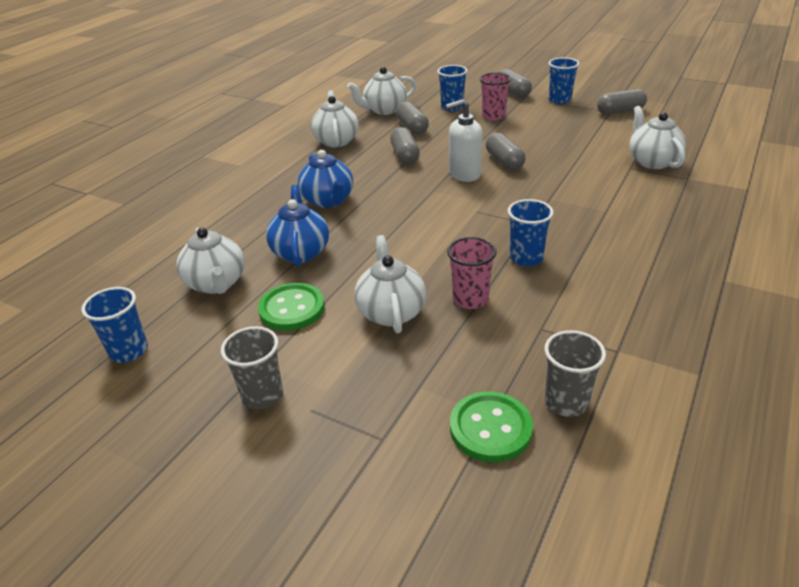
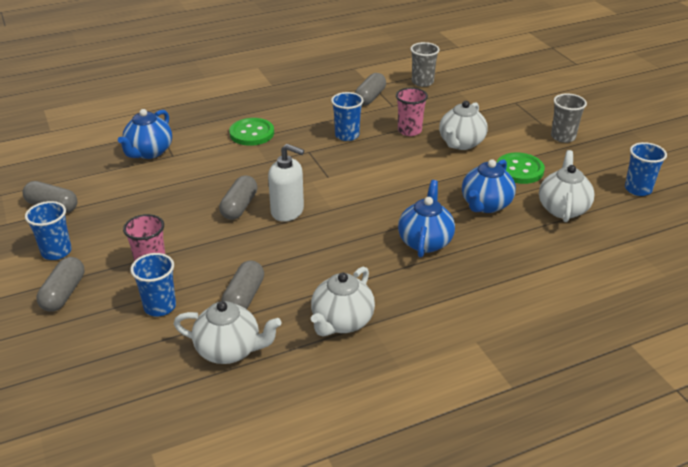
camera: 145 degrees left, 0 degrees up
(405, 155) = (304, 259): grey capsule -> grey capsule (370, 97)
(490, 428) = (465, 88): green button -> green button (252, 133)
(652, 161) = (149, 152): white teapot -> blue teapot

